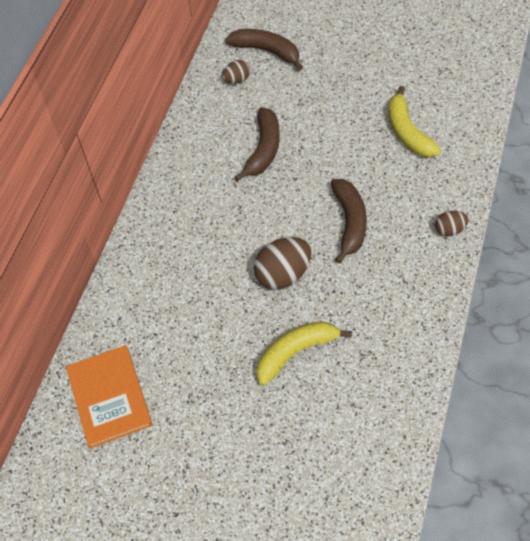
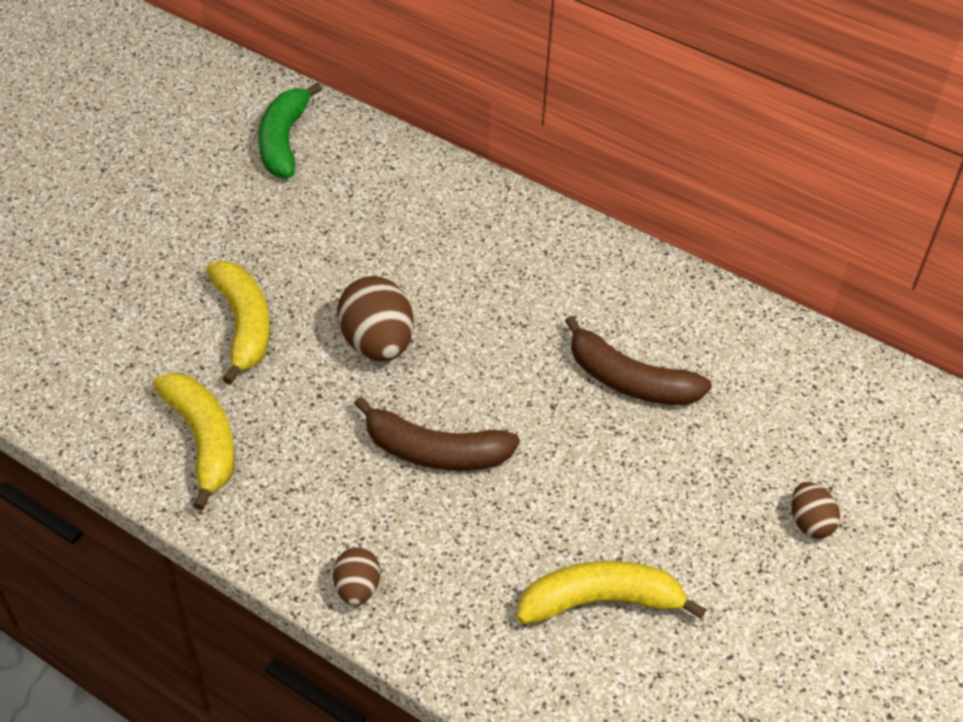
camera: 100 degrees right, 10 degrees down
(109, 397) = (284, 141): orange book -> green banana
(237, 80) = (800, 383): brown egg -> brown egg (809, 522)
(267, 51) = (865, 442): brown banana -> none
(392, 338) = (203, 440): none -> yellow banana

